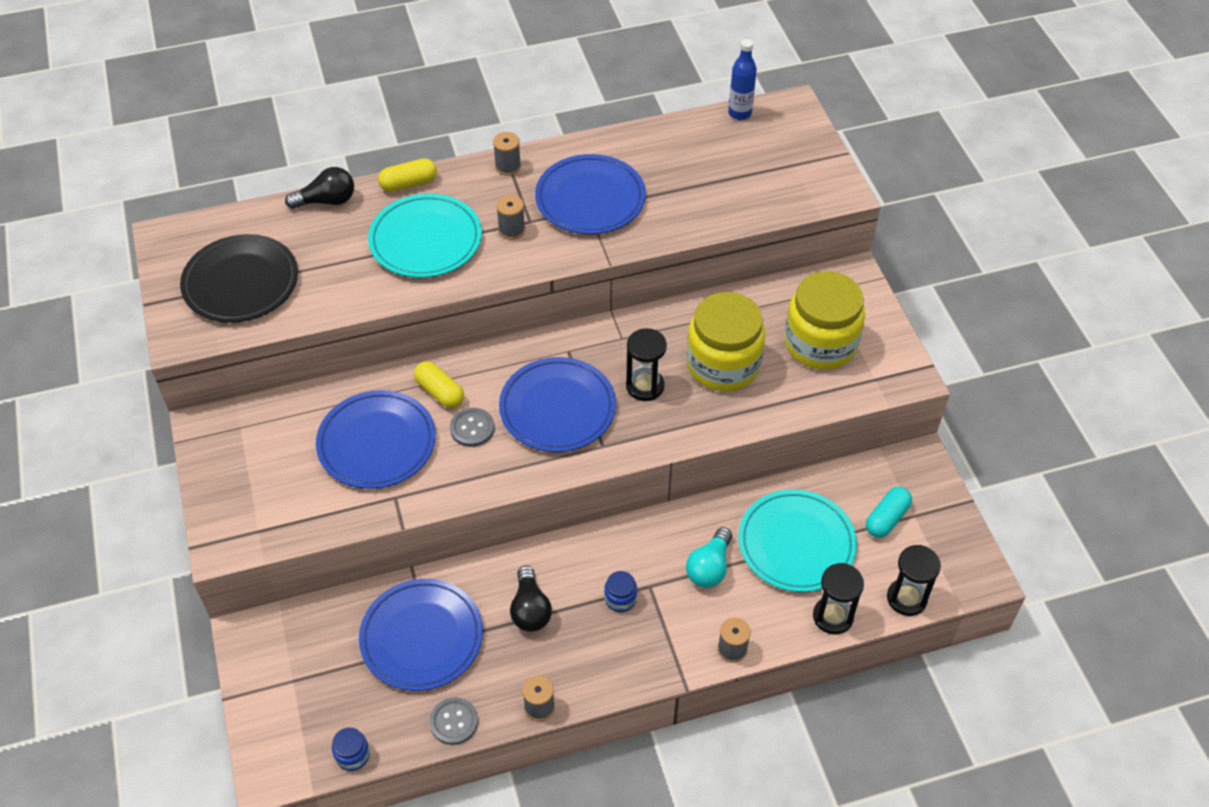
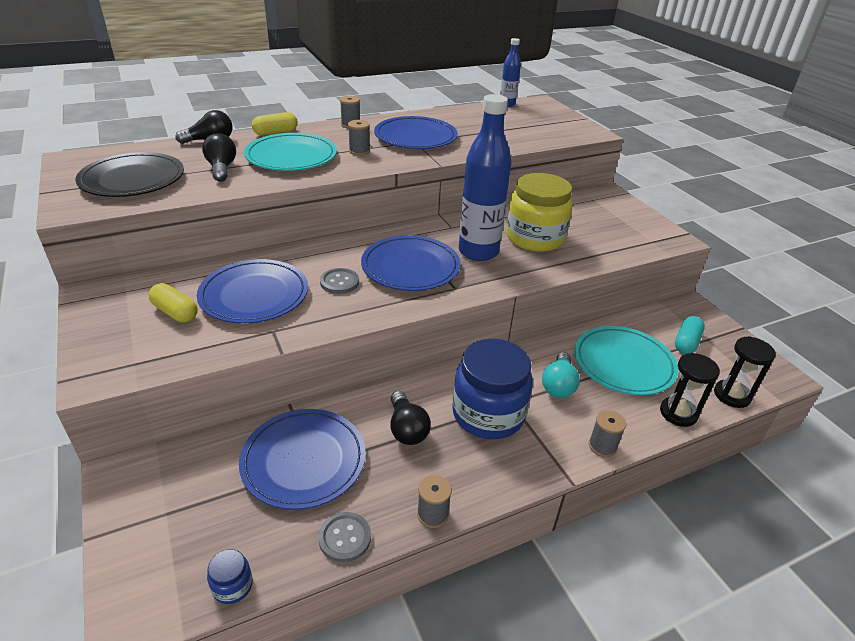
camera: 10 degrees left, 15 degrees down
(341, 264) = (221, 169): none -> black light bulb
(440, 392) = (308, 262): yellow capsule -> yellow capsule (175, 312)
(620, 599) = (488, 414): blue jar -> blue jar, size x2.45
(645, 386) = (478, 252): black hourglass -> blue bottle
(820, 343) = (602, 225): yellow jar -> none

